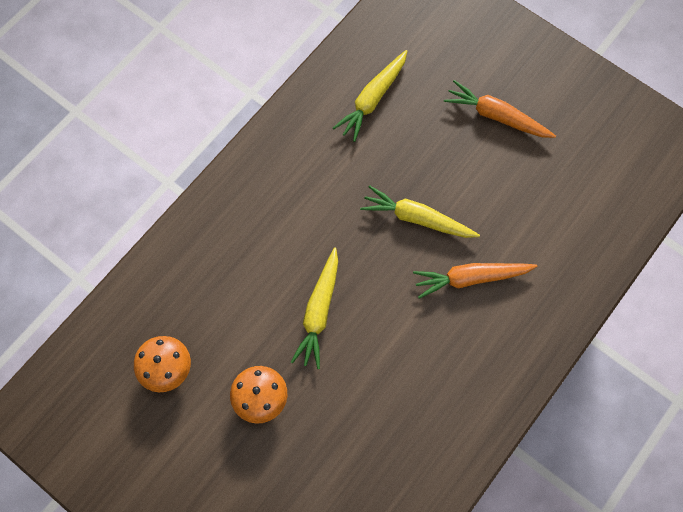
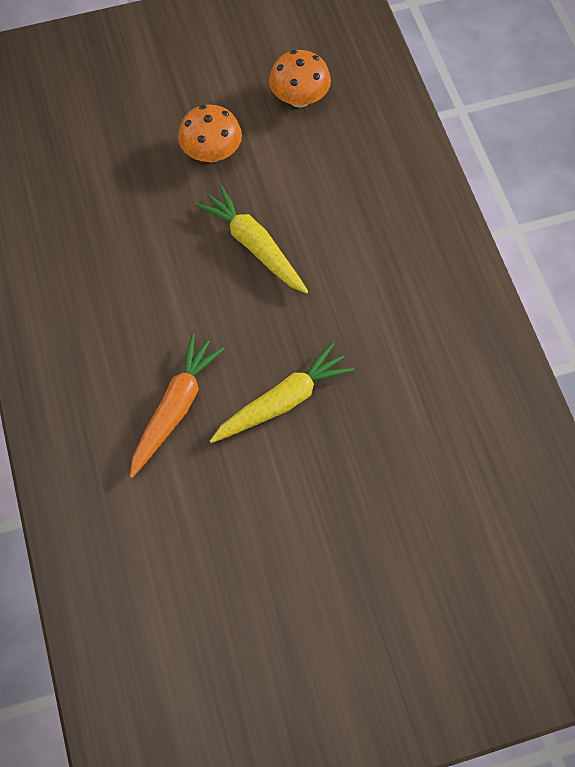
camera: 125 degrees right, 5 degrees down
(372, 99) = (466, 454): yellow carrot -> none
(496, 116) = (345, 583): orange carrot -> none

